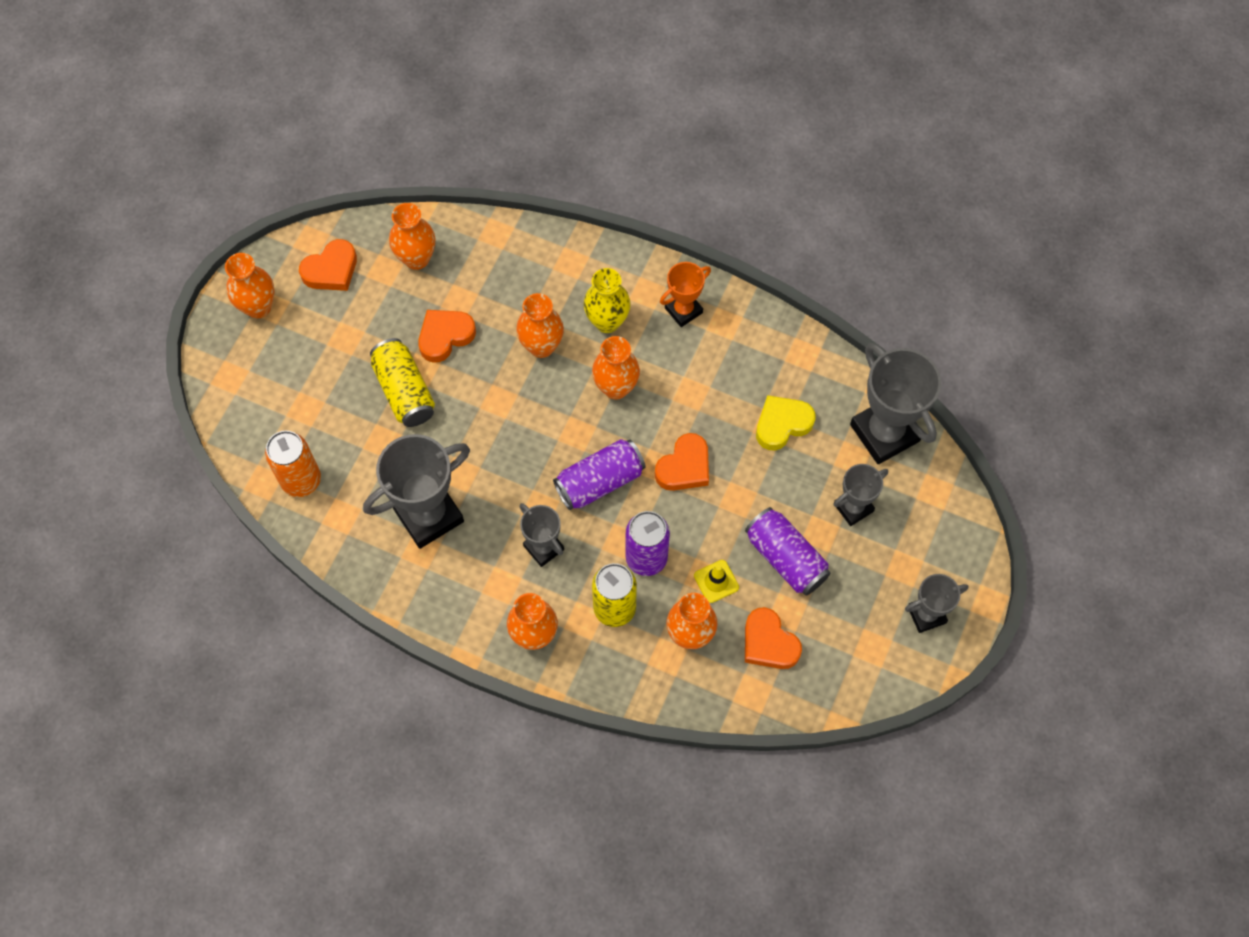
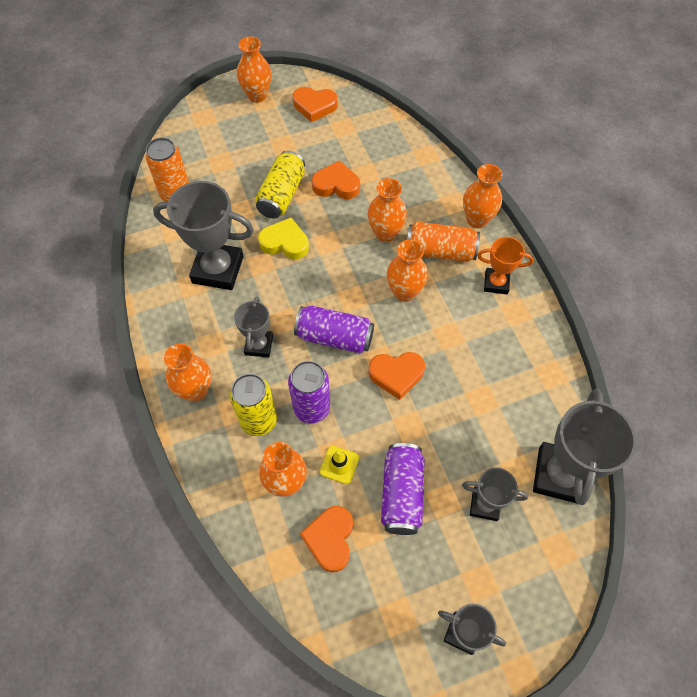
camera: 45 degrees right, 5 degrees down
(416, 258) = (366, 134): orange vase -> orange vase (477, 220)
(607, 321) = (440, 251): yellow vase -> orange can
(782, 424) = (490, 405): yellow heart -> yellow heart (285, 243)

